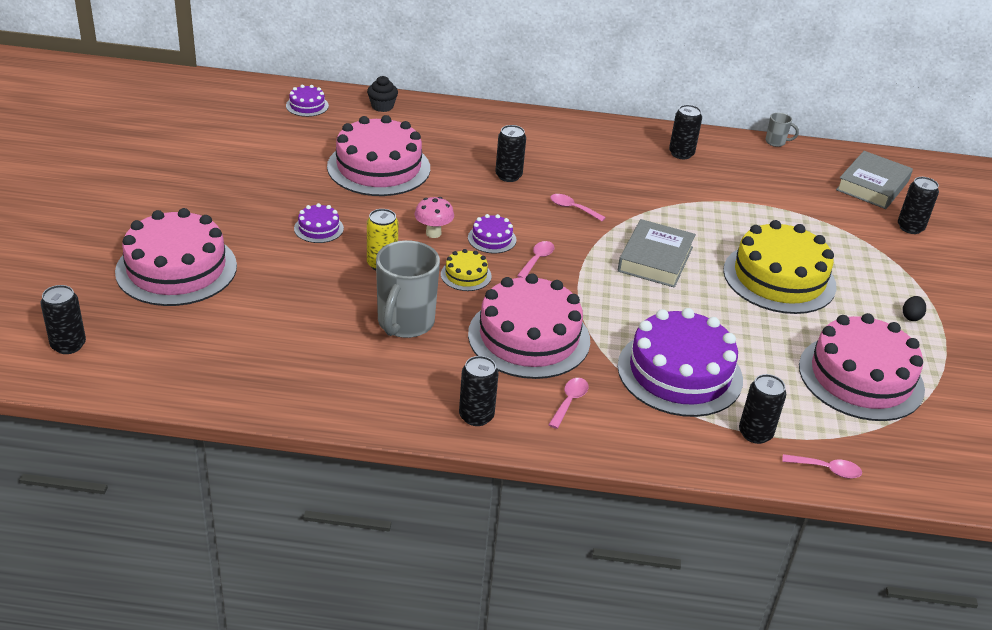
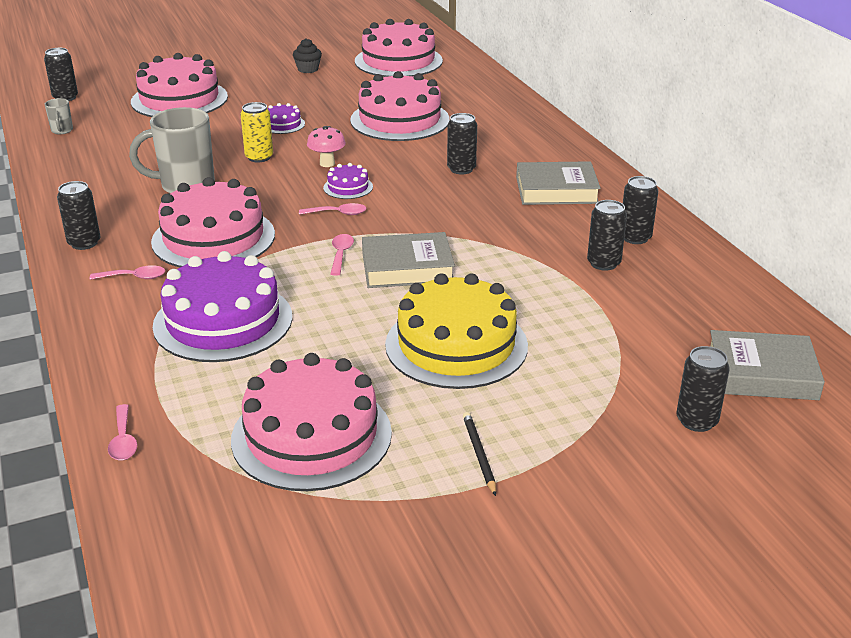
camera: 65 degrees right, 5 degrees down
(238, 120) = (398, 61): none -> pink cake
(307, 106) = (455, 74): purple cake -> none
(382, 106) = (498, 96): black cupcake -> black cupcake (308, 69)
(466, 275) = (279, 191): yellow cake -> none
(572, 208) = (445, 208): pink spoon -> pink spoon (341, 254)
(583, 152) = (556, 190): none -> grey book
(755, 433) = (155, 384): black can -> black can (603, 263)
(776, 142) = (757, 287): grey mug -> grey mug (62, 131)
(911, 317) = (479, 454): black egg -> black pencil

